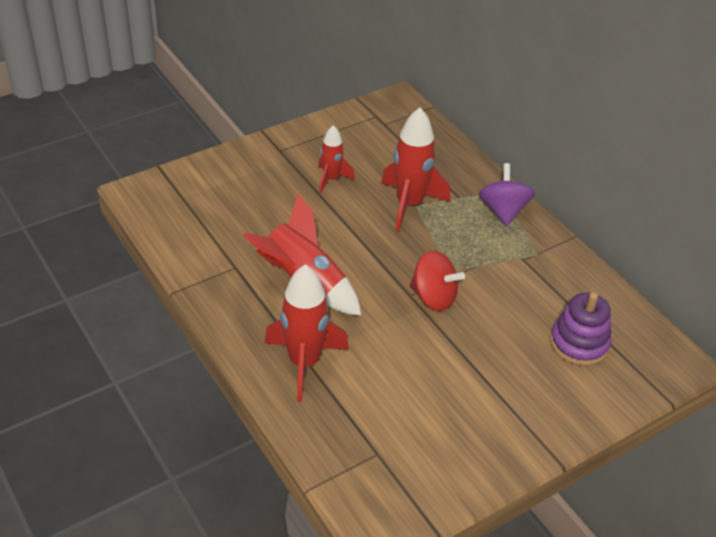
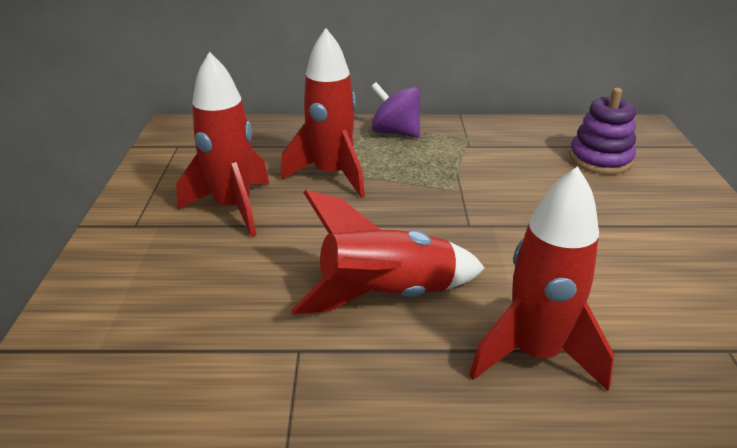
camera: 55 degrees left, 10 degrees down
(331, 179) = (233, 208): red rocket -> red rocket, size x1.72
(433, 297) = (484, 211): red spinning top -> none

